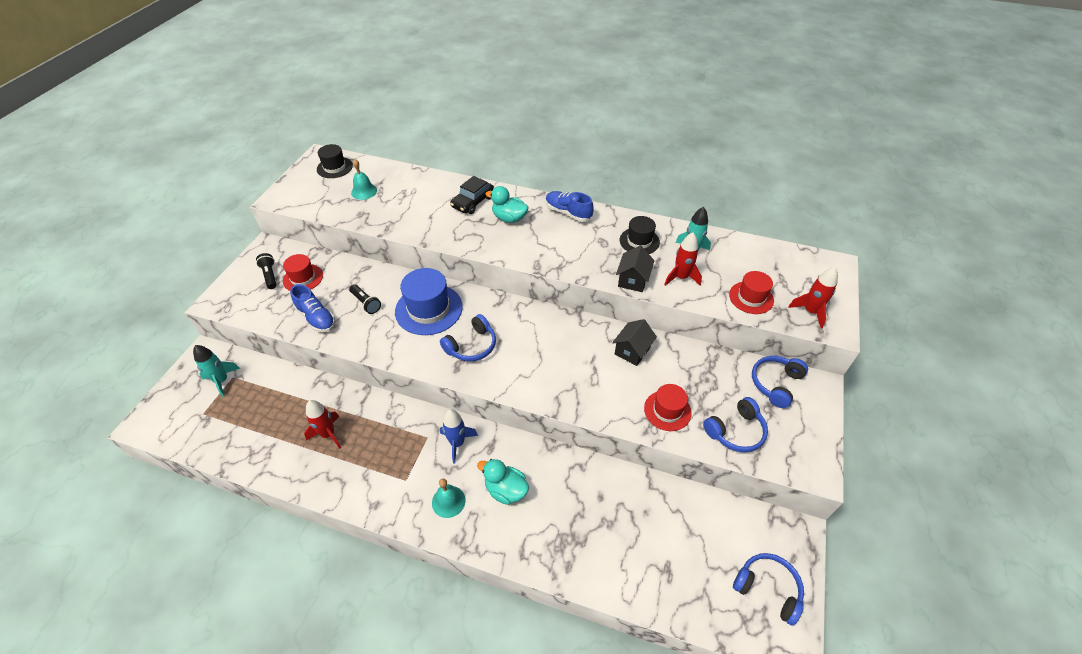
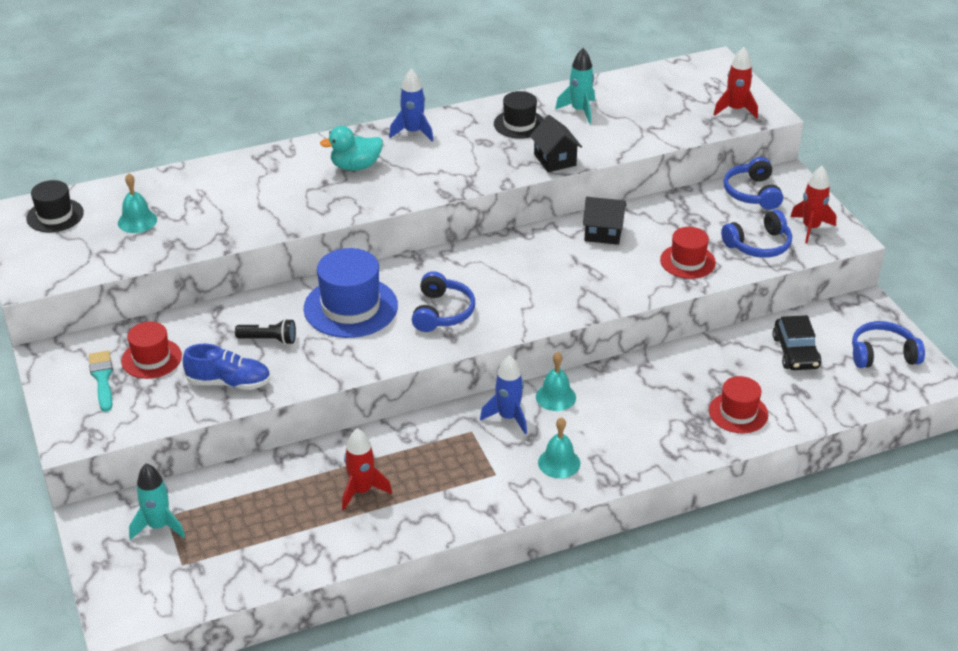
camera: 40 degrees left, 10 degrees down
(270, 275) = (102, 378): black flashlight -> turquoise brush
(473, 202) = (291, 170): black car -> black car (795, 352)
(500, 449) = (555, 397): none -> turquoise bell
(505, 490) = (600, 422): turquoise duck -> none
(568, 213) = (413, 132): blue shoe -> blue rocket
(632, 351) = (603, 233): black house -> black house turned 75 degrees counterclockwise
(681, 277) = (596, 136): red rocket -> red rocket (810, 228)
(735, 431) = (759, 245): blue headphones -> blue headphones turned 45 degrees clockwise
(751, 297) = (675, 123): red hat -> red hat (738, 412)

